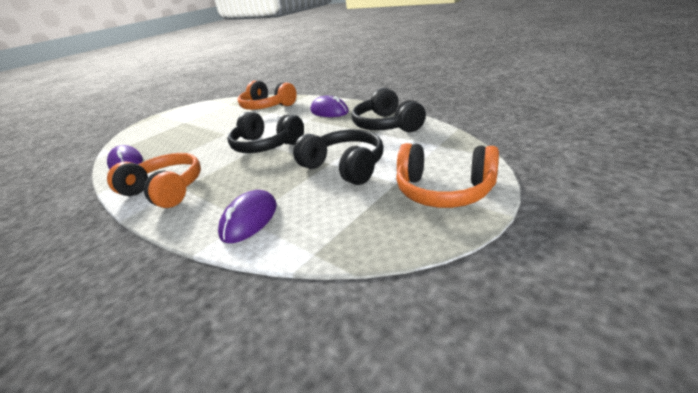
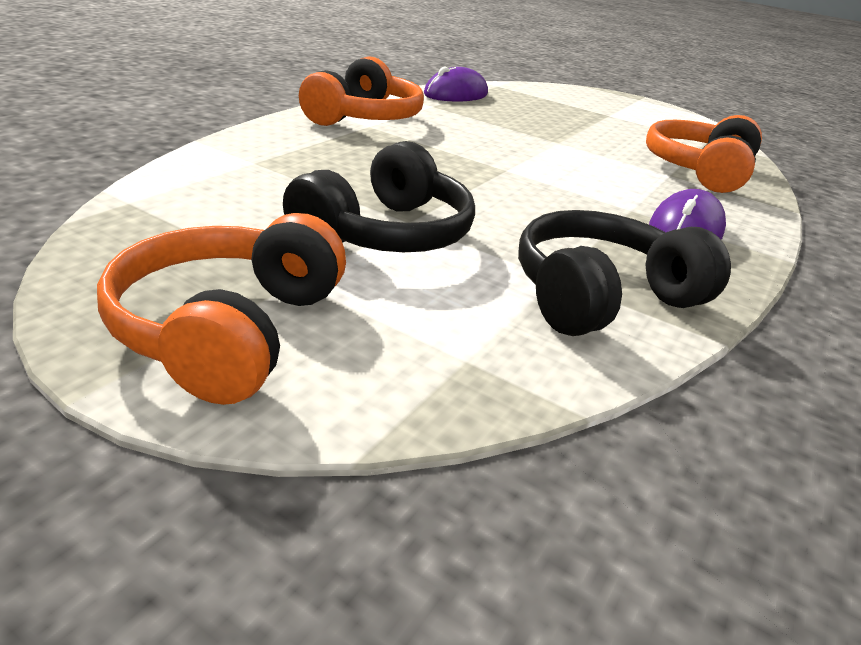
camera: 75 degrees right, 0 degrees up
(249, 220) = (250, 164): purple mouse -> none
(266, 145) = (500, 171): black headphones -> none

